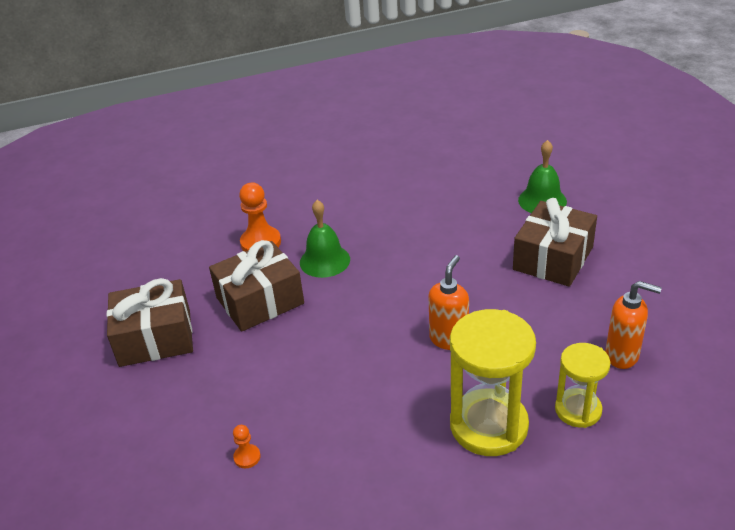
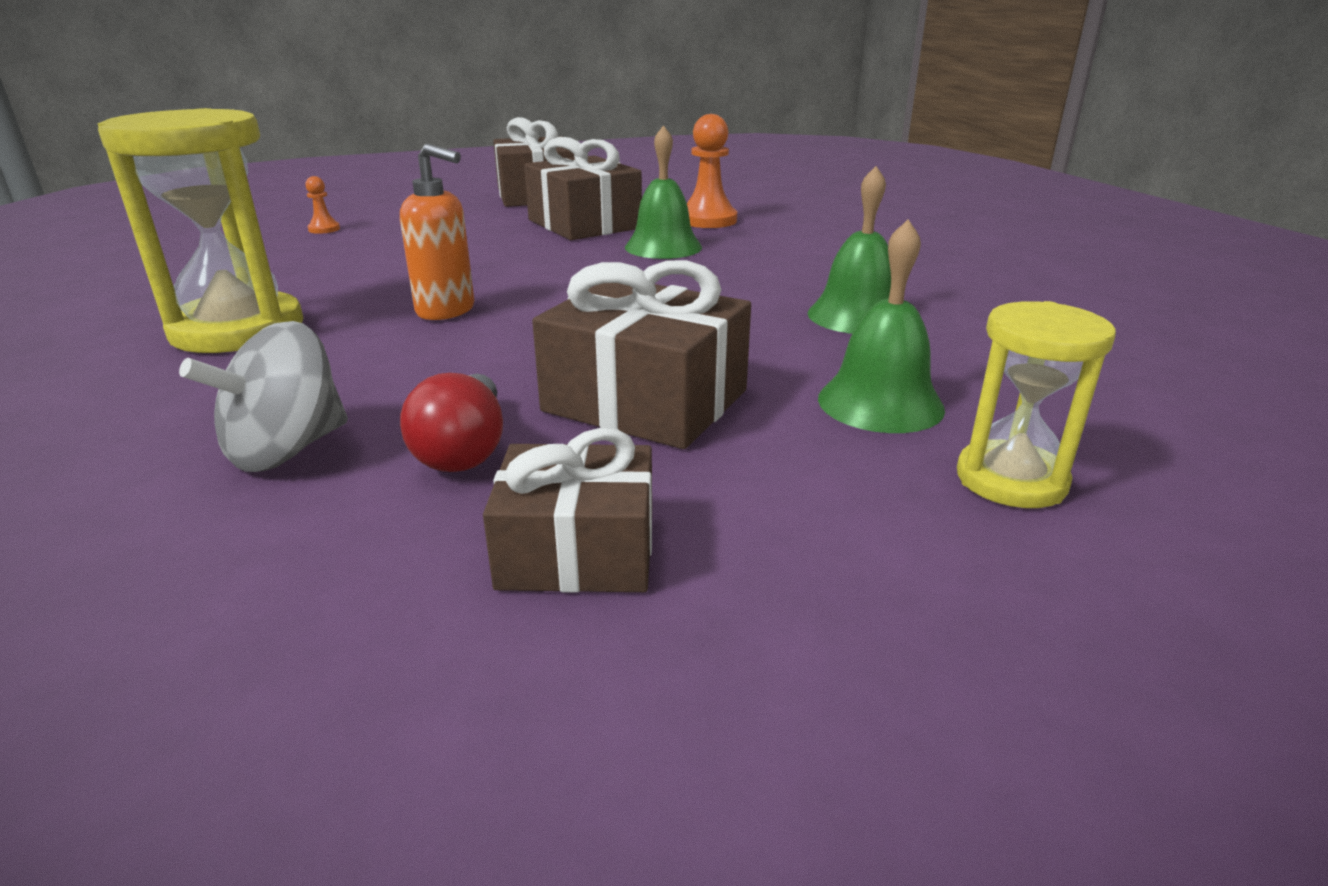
camera: 85 degrees right, 10 degrees down
(447, 198) = (857, 316): none -> green bell
(578, 410) = (193, 394): yellow hourglass -> yellow hourglass (1011, 480)
(607, 303) = (464, 449): none -> red light bulb
(622, 355) = (287, 450): orange soap dispenser -> grey spinning top
(663, 267) = (577, 551): none -> brown gift

